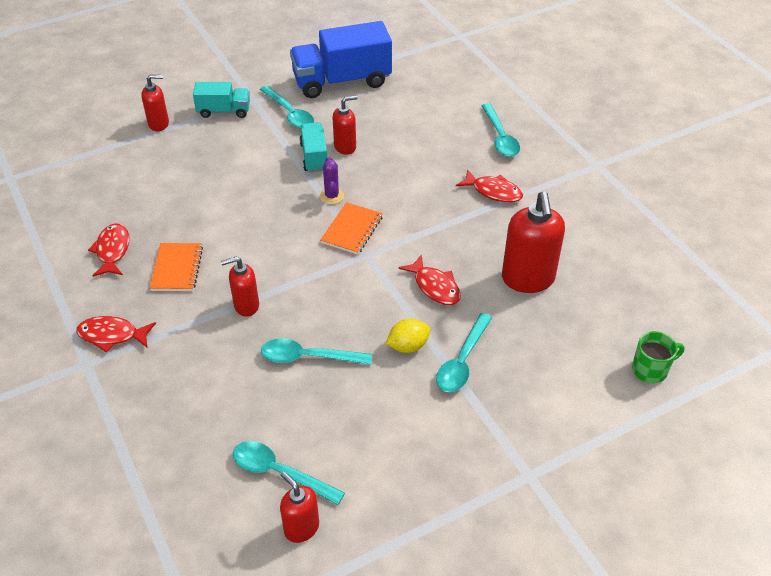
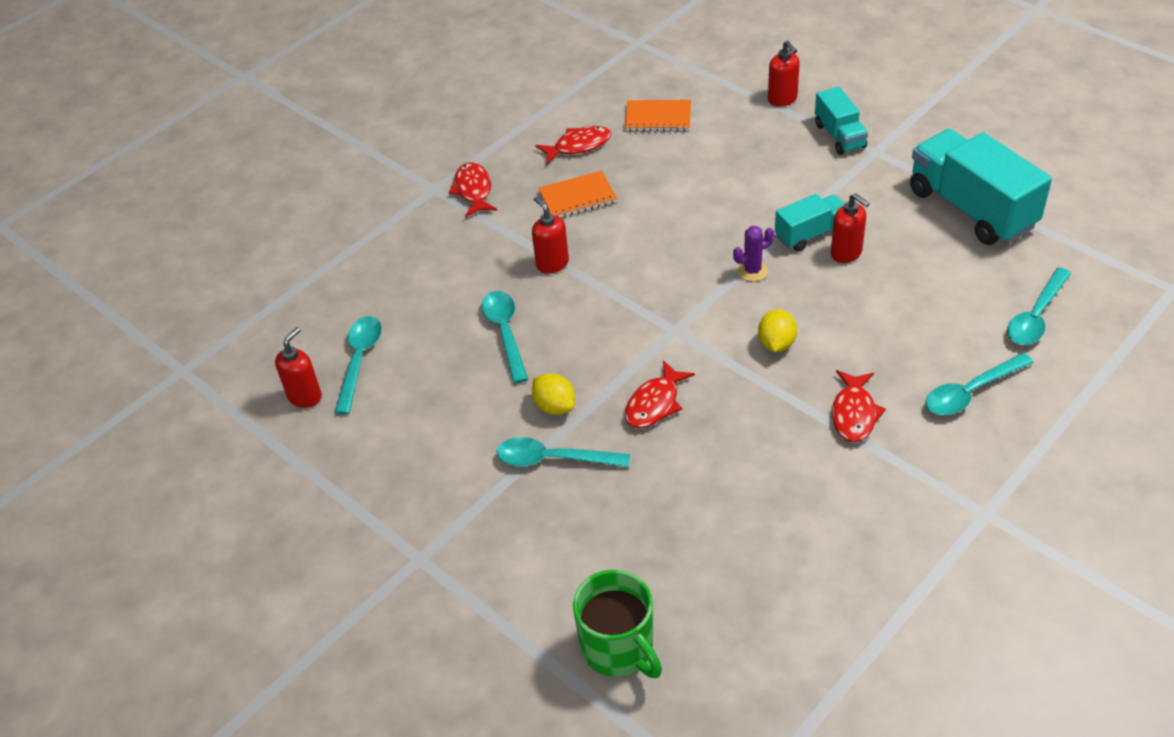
camera: 75 degrees right, 0 degrees up
(290, 114) = (873, 188): turquoise spoon -> turquoise spoon (1035, 316)
(342, 81) = (971, 209): blue truck -> turquoise truck
(352, 230) = (707, 305): orange notebook -> orange notebook (658, 117)
(411, 207) = (776, 343): none -> yellow lemon
(528, 279) = (712, 487): red soap dispenser -> none
(650, 370) = (618, 648): green mug -> green mug, size x1.54

